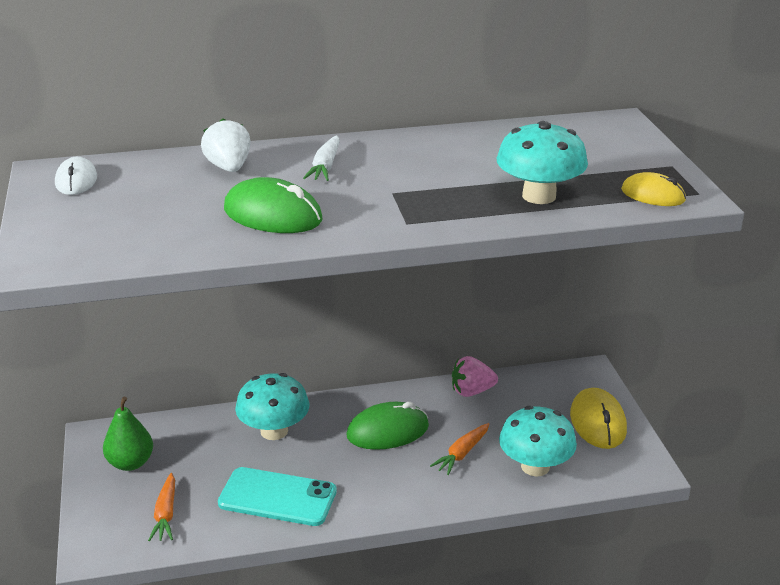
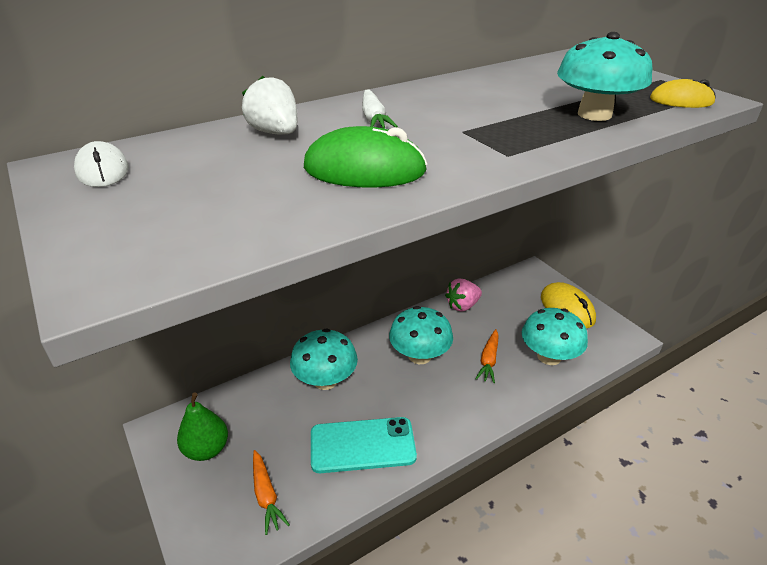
camera: 20 degrees left, 5 degrees up
(388, 431) = (419, 355): green mouse -> turquoise mushroom

